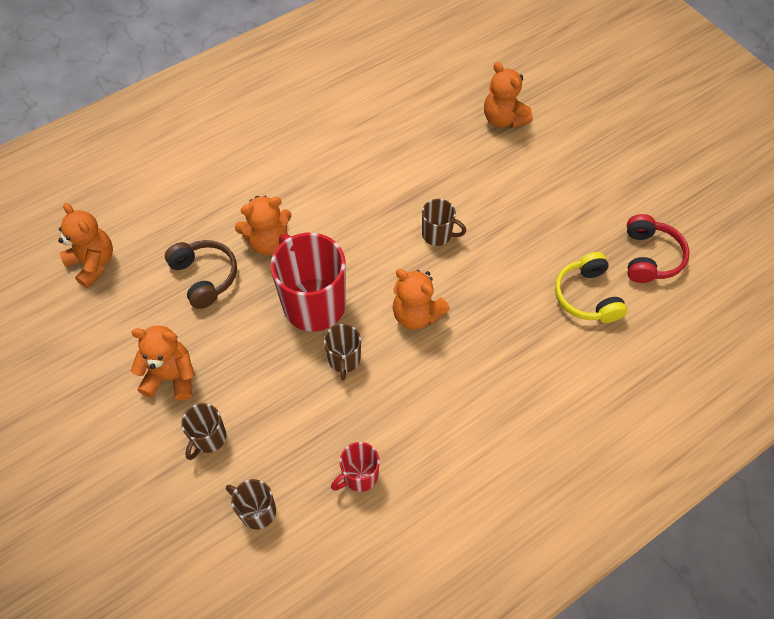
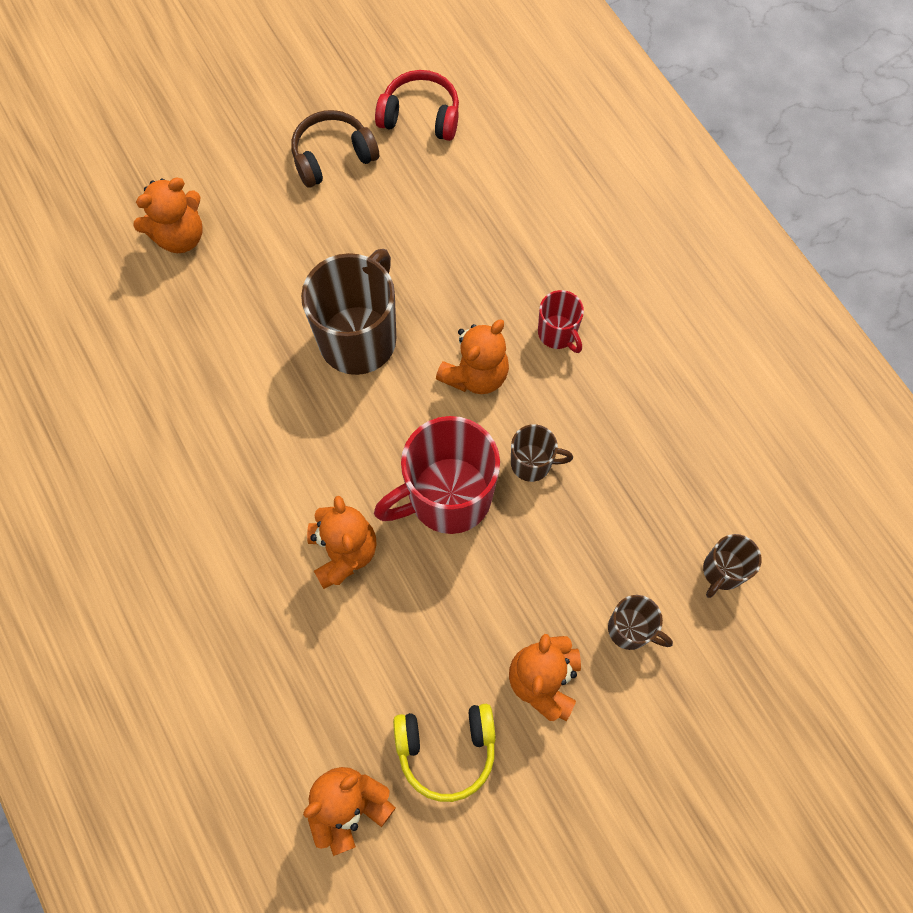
camera: 85 degrees left, 10 degrees up
(205, 277) = (391, 639): brown headphones -> brown headphones (332, 156)
(359, 476) = (682, 455): red mug -> red mug (558, 333)
(438, 234) = (359, 338): brown mug -> brown mug, size x2.00
(587, 296) = (467, 189): yellow headphones -> yellow headphones (446, 750)

